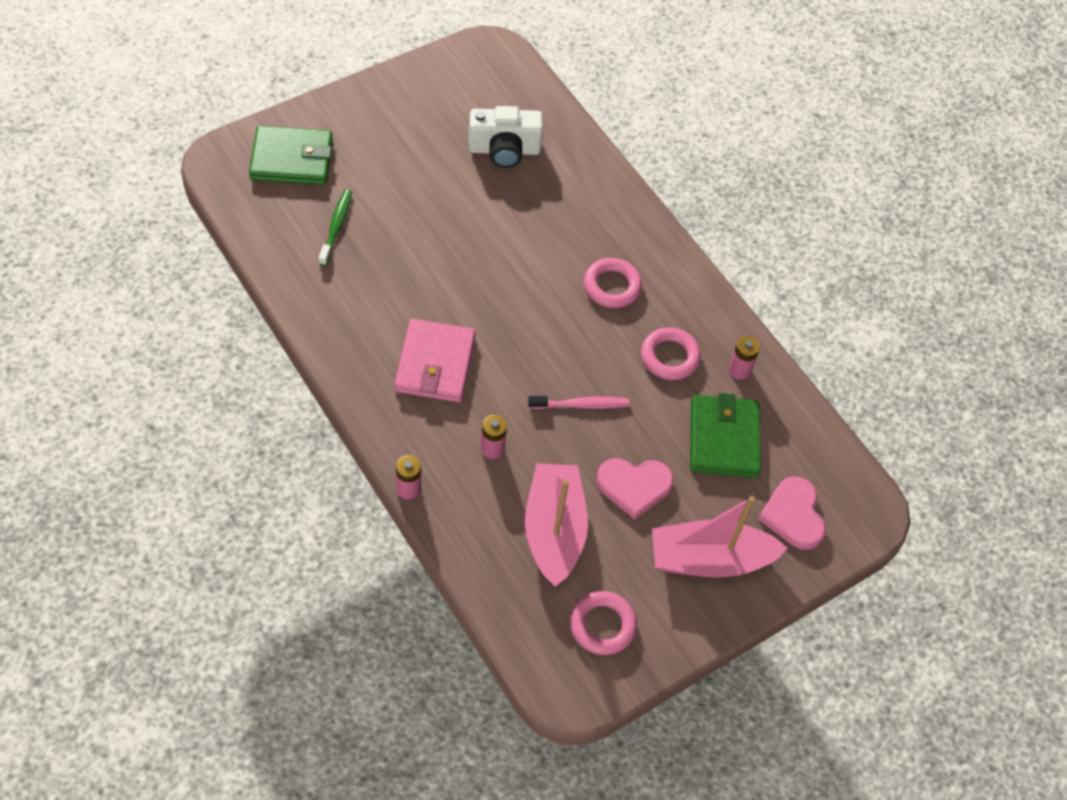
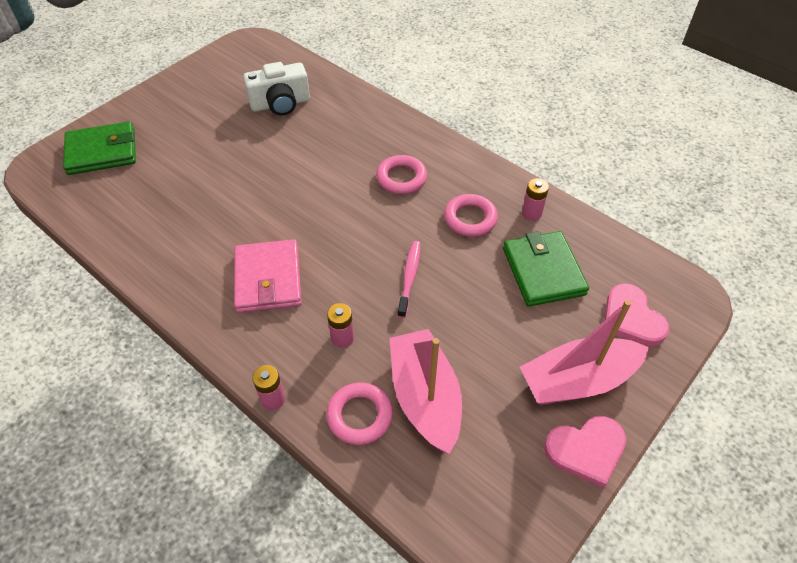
camera: 10 degrees left, 5 degrees down
(336, 227) = (152, 192): green toothbrush -> none
(581, 405) = (409, 278): pink toothbrush -> pink toothbrush turned 60 degrees counterclockwise
(602, 625) = (505, 477): pink ring -> pink ring (359, 416)
(634, 486) = (483, 334): pink heart -> pink heart (586, 450)

